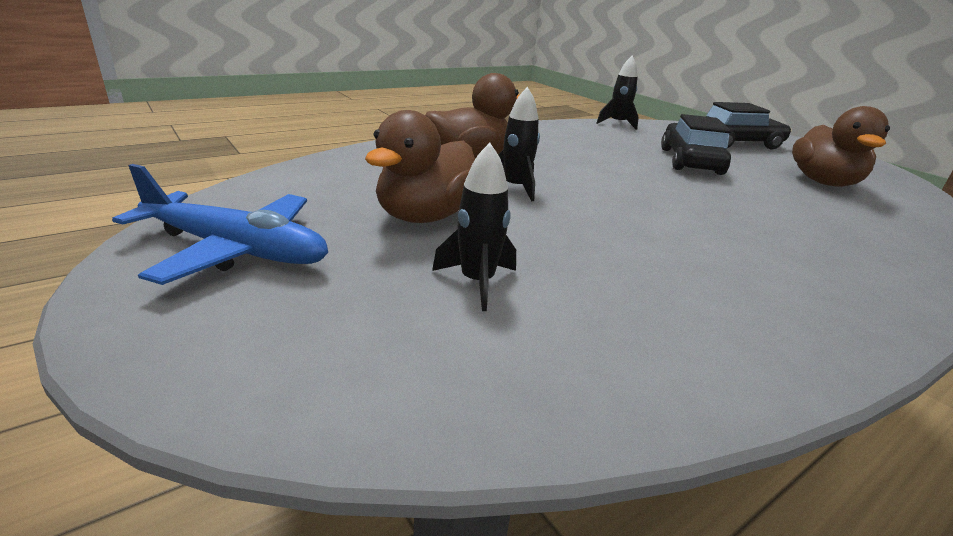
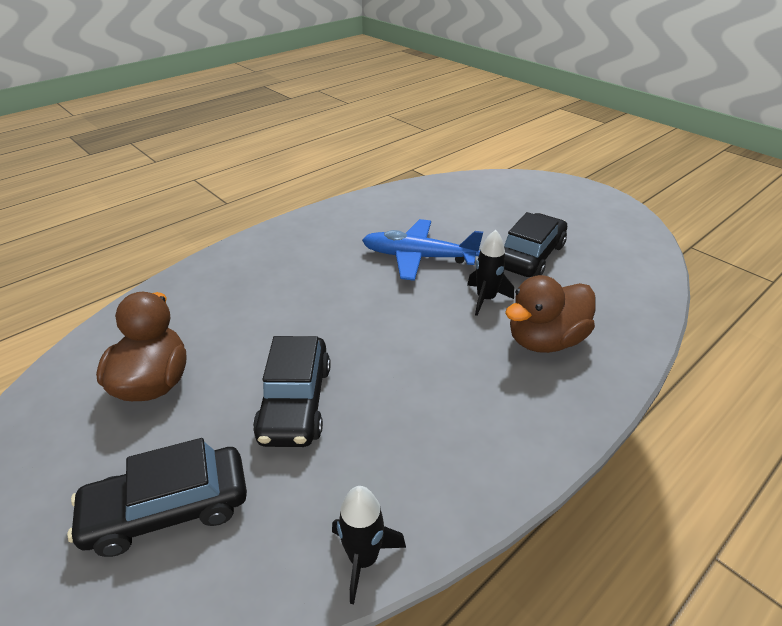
camera: 175 degrees right, 10 degrees up
(235, 250) = (598, 219): blue plane -> blue plane (419, 257)
(425, 216) = (530, 256): brown duck -> black car
(477, 282) = (478, 219): black rocket -> none

